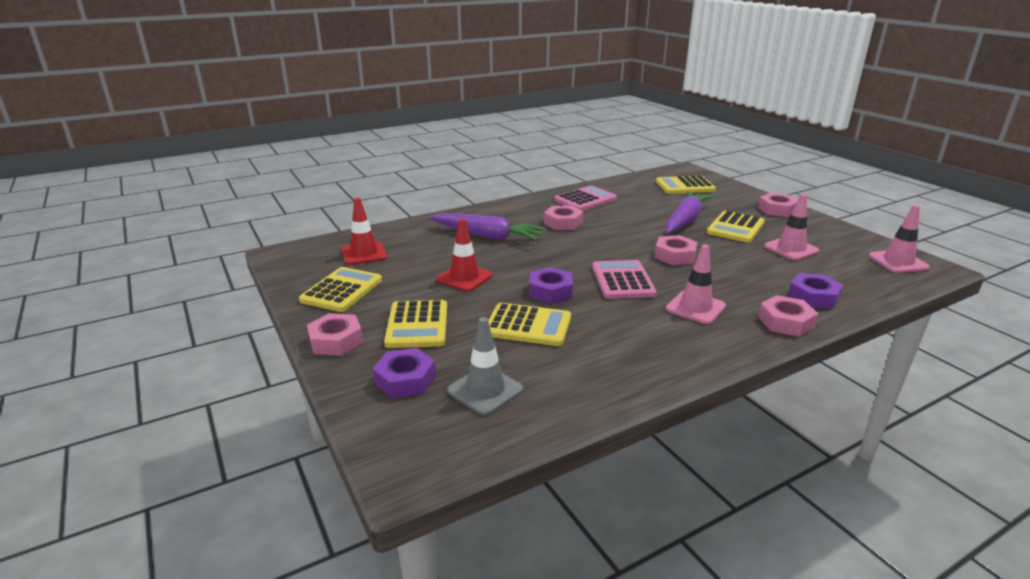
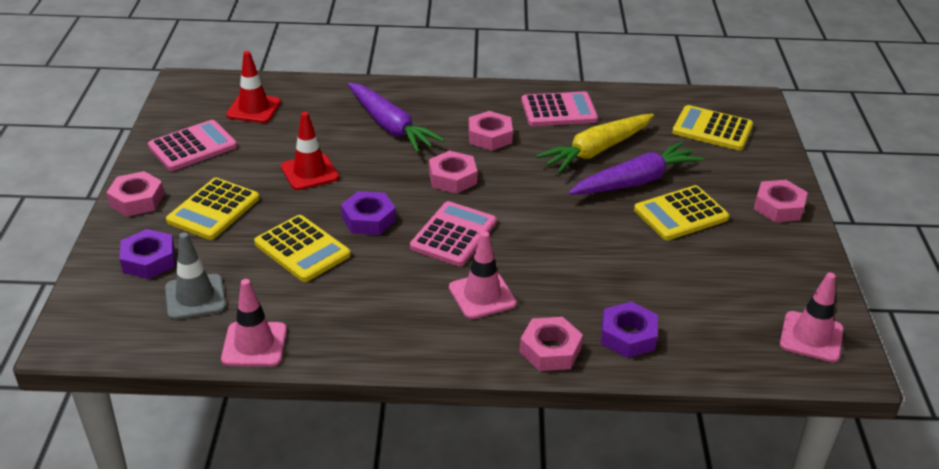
camera: 30 degrees right, 10 degrees up
(342, 290) = (193, 146): yellow calculator -> pink calculator
(639, 212) = (596, 150): none -> yellow carrot
(674, 256) = (552, 225): pink nut -> pink nut (452, 178)
(791, 249) = (703, 268): pink traffic cone -> pink traffic cone (254, 344)

